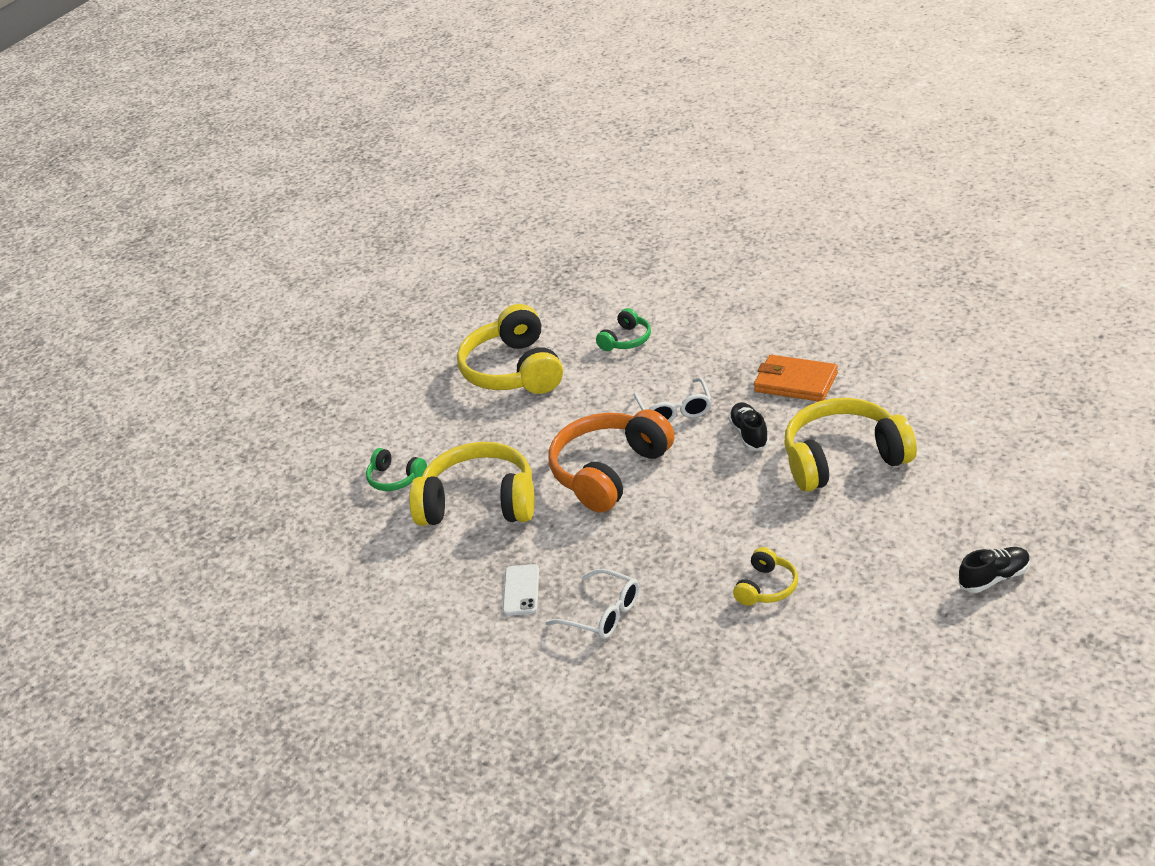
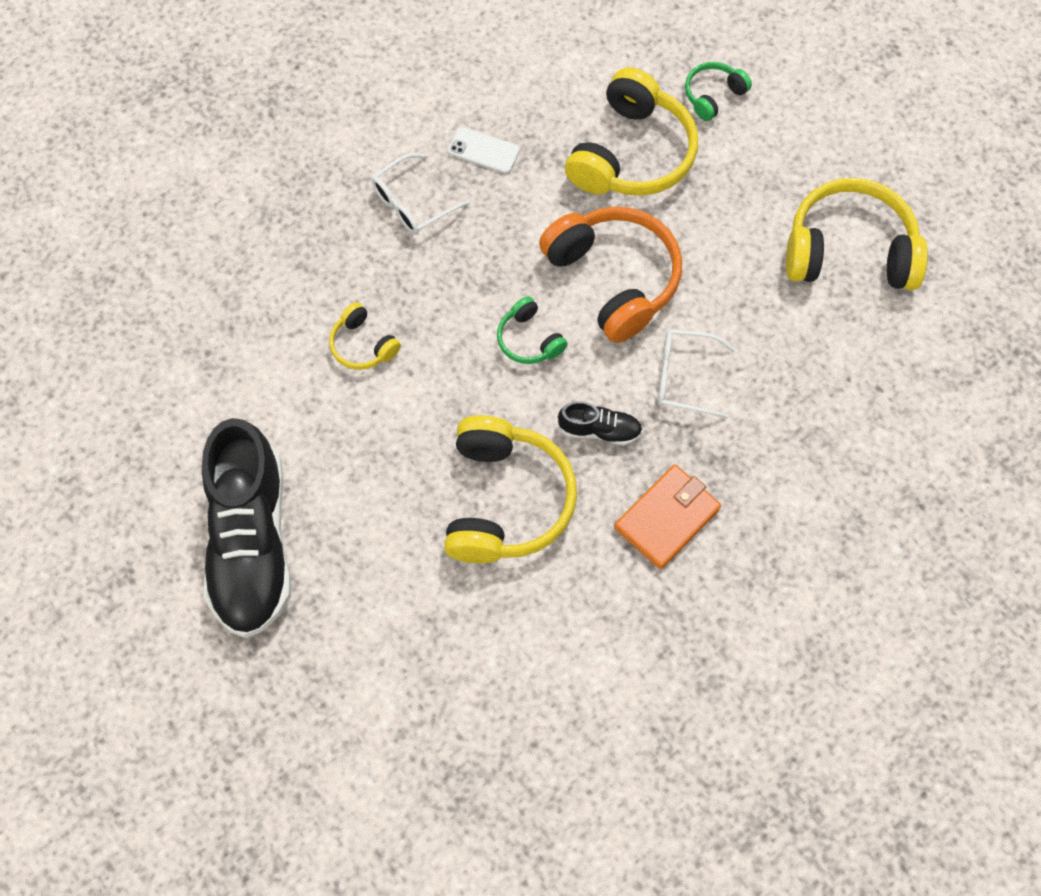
camera: 105 degrees right, 30 degrees up
(626, 340) = (849, 381): green headphones -> green headphones (529, 339)
(994, 578) = (251, 543): black shoe -> black shoe, size x2.37

